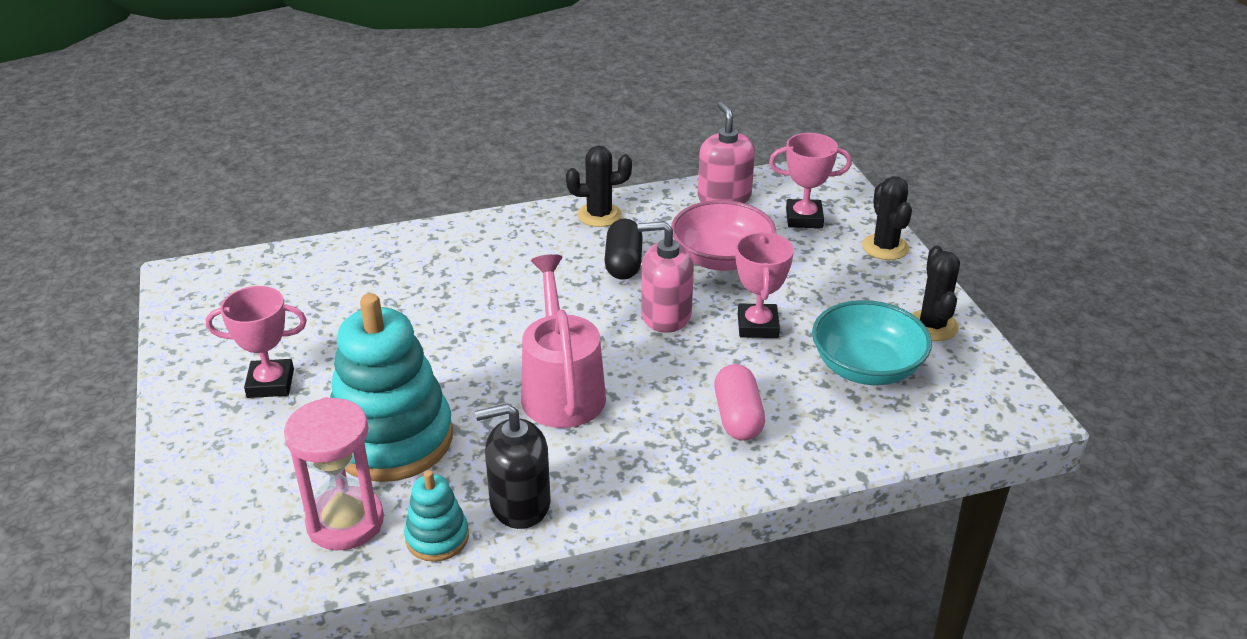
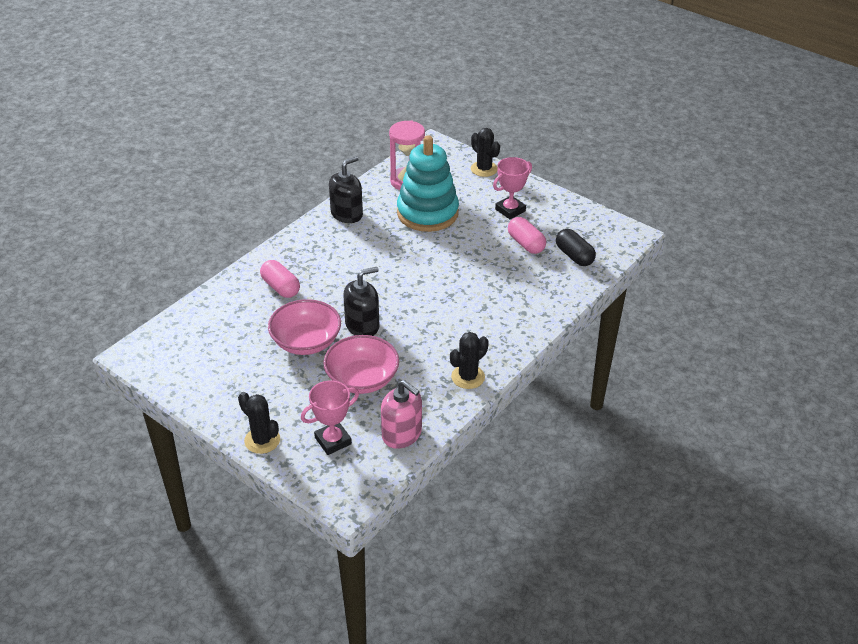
camera: 145 degrees right, 5 degrees up
(327, 324) = (526, 244): none -> pink capsule
(437, 538) = (366, 191): turquoise stacking toy -> none
(561, 389) = (377, 264): pink watering can -> none
(623, 263) = (417, 348): black capsule -> black capsule (574, 256)
(666, 315) = (362, 325): pink soap dispenser -> black soap dispenser
(757, 326) = (306, 342): pink trophy -> pink bowl
(866, 367) = (229, 343): turquoise bowl -> none
(932, 326) = (203, 388): black cactus -> black cactus (484, 169)

